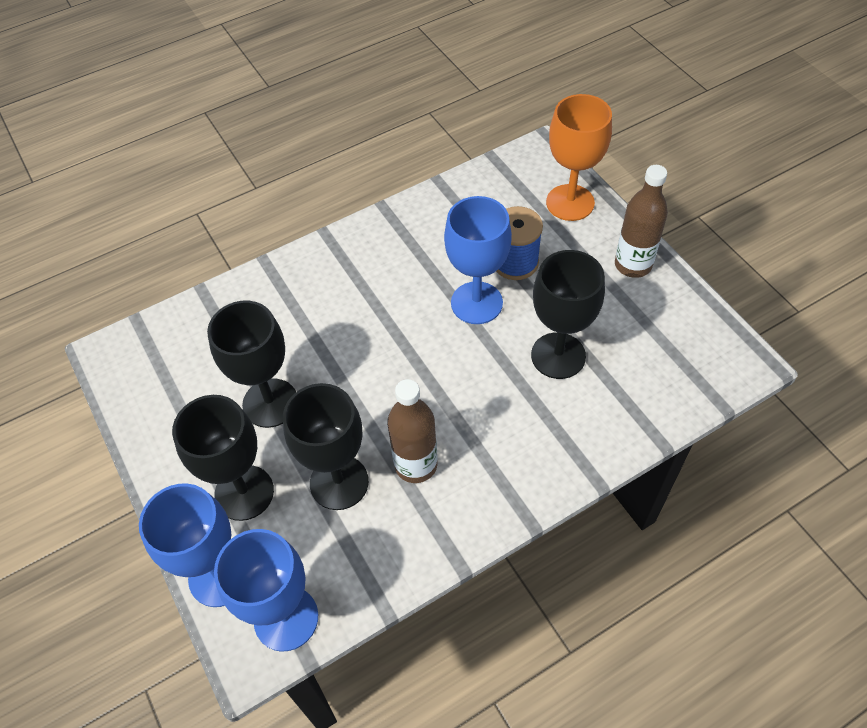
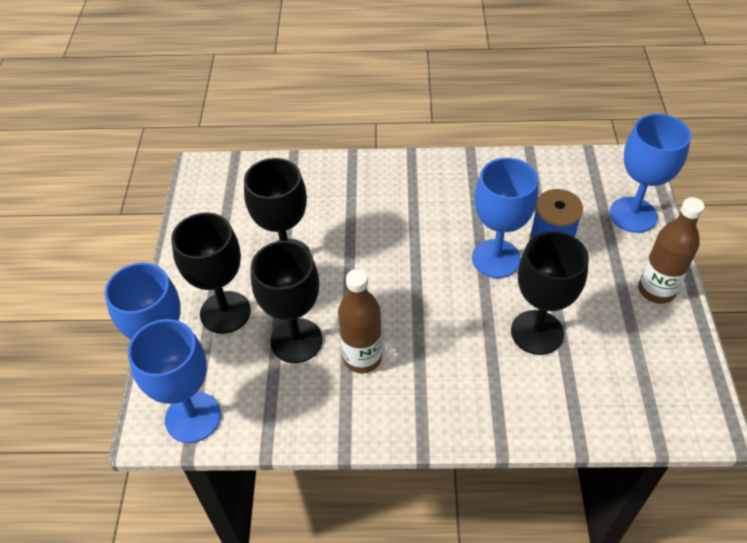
camera: 30 degrees right, 5 degrees down
(570, 202) = (633, 215): orange goblet -> blue goblet

